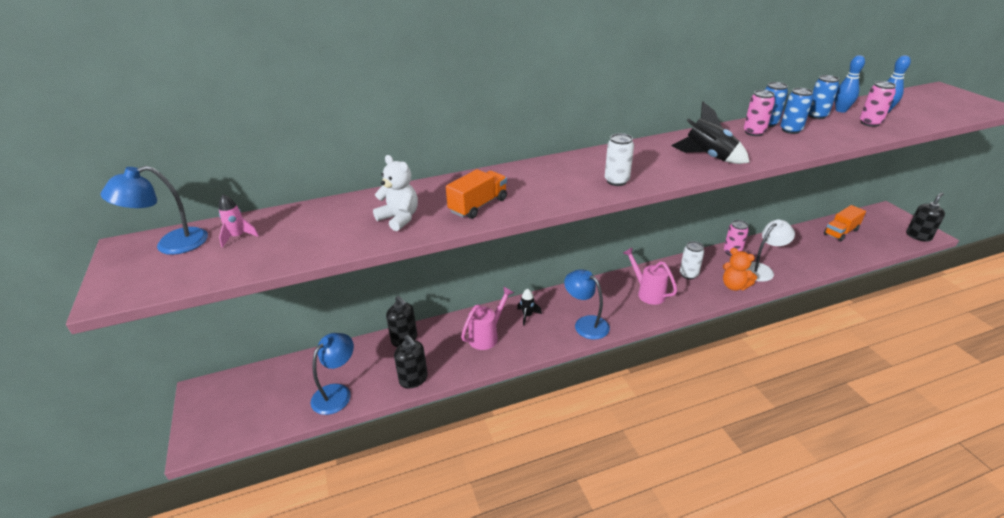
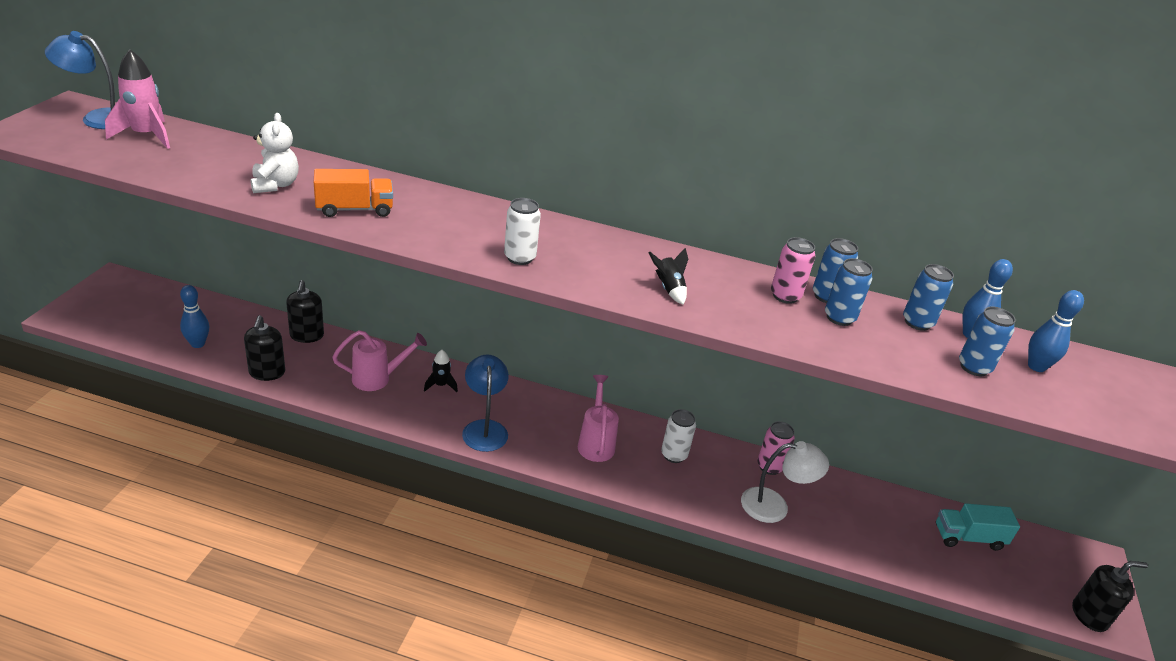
camera: 30 degrees right, 0 degrees up
(238, 237) = (146, 136): pink rocket -> pink rocket, size x1.76
(337, 393) = (198, 344): blue lamp -> blue bowling pin
(708, 157) = (668, 289): black rocket -> black rocket, size x0.57
(734, 286) = (708, 500): orange teddy bear -> none
(840, 232) = (968, 537): orange truck -> turquoise truck
(870, 123) = (974, 367): pink can -> blue can

